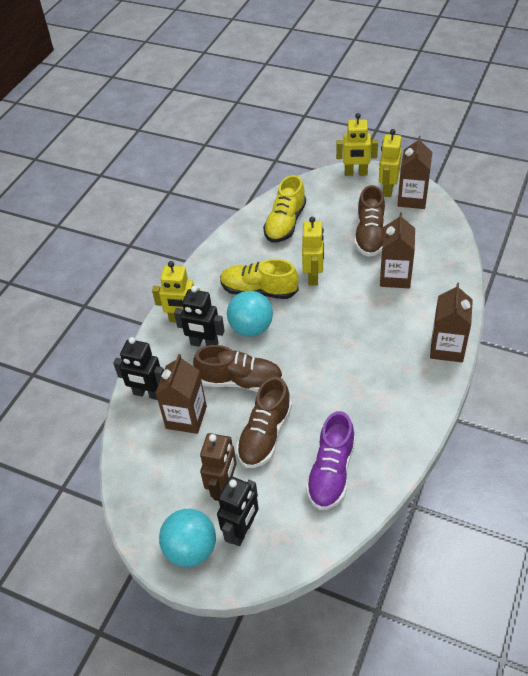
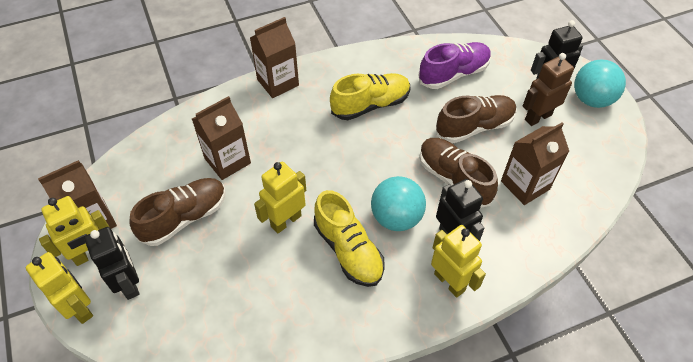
camera: 140 degrees left, 5 degrees up
(147, 394) = (543, 231): black robot -> black robot (129, 283)
(285, 223) = (230, 309): yellow shoe -> yellow shoe (370, 105)

